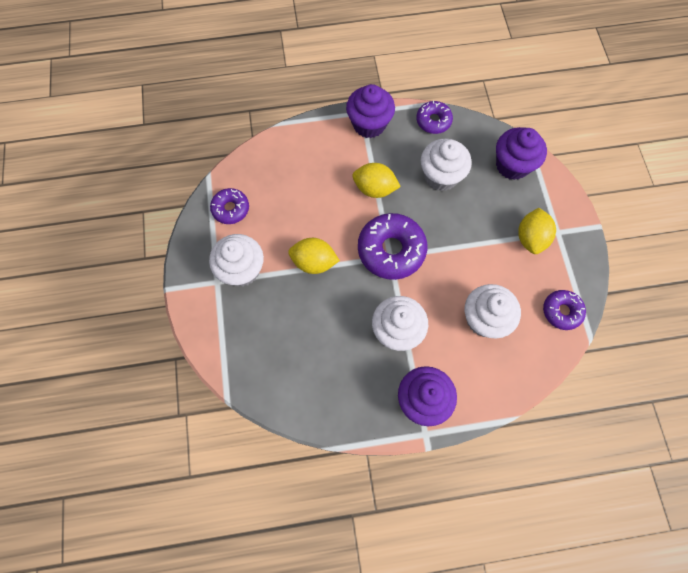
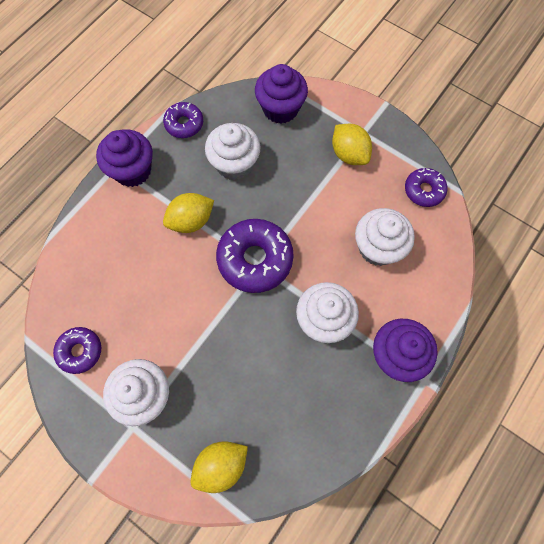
camera: 45 degrees left, 0 degrees up
(314, 262) = (202, 328): yellow lemon -> yellow lemon (221, 465)

